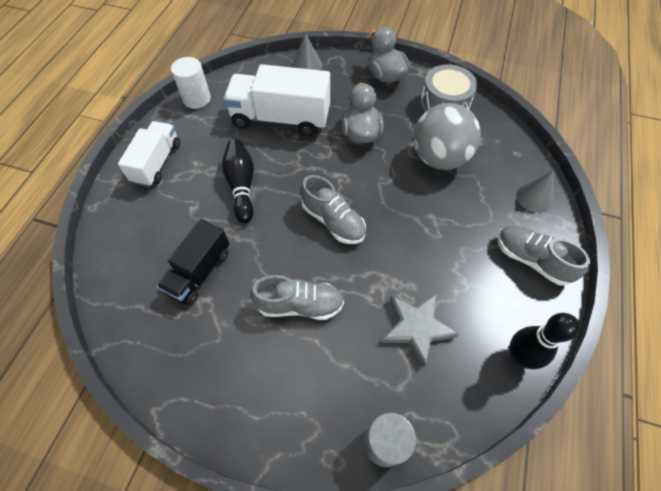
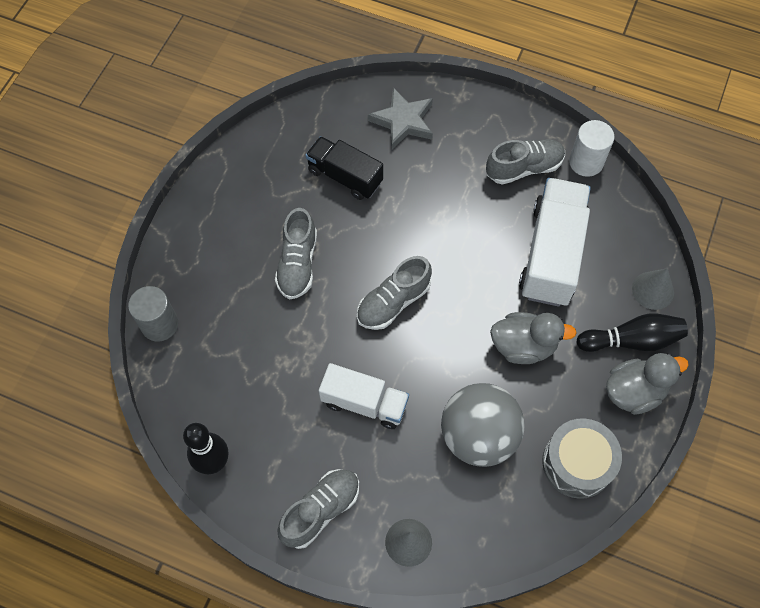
camera: 95 degrees right, 5 degrees up
(157, 163) = (485, 129): white truck -> white truck (364, 403)
(199, 136) = (524, 168): none -> grey shoe
(241, 185) = (448, 212): black bowling pin -> black bowling pin (632, 340)
(416, 328) = (258, 369): grey star -> grey star (403, 121)

